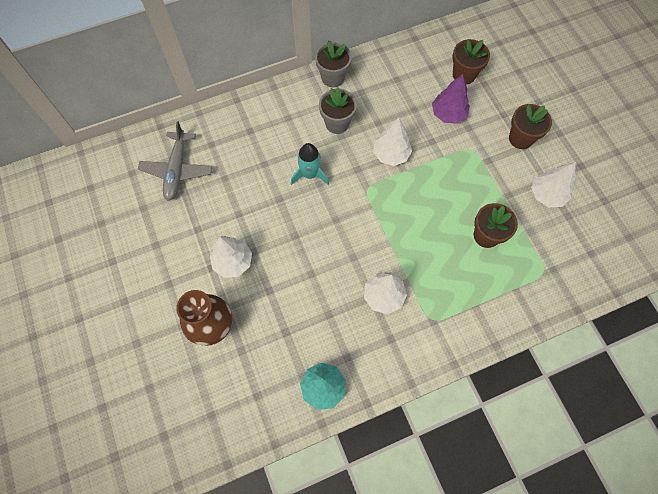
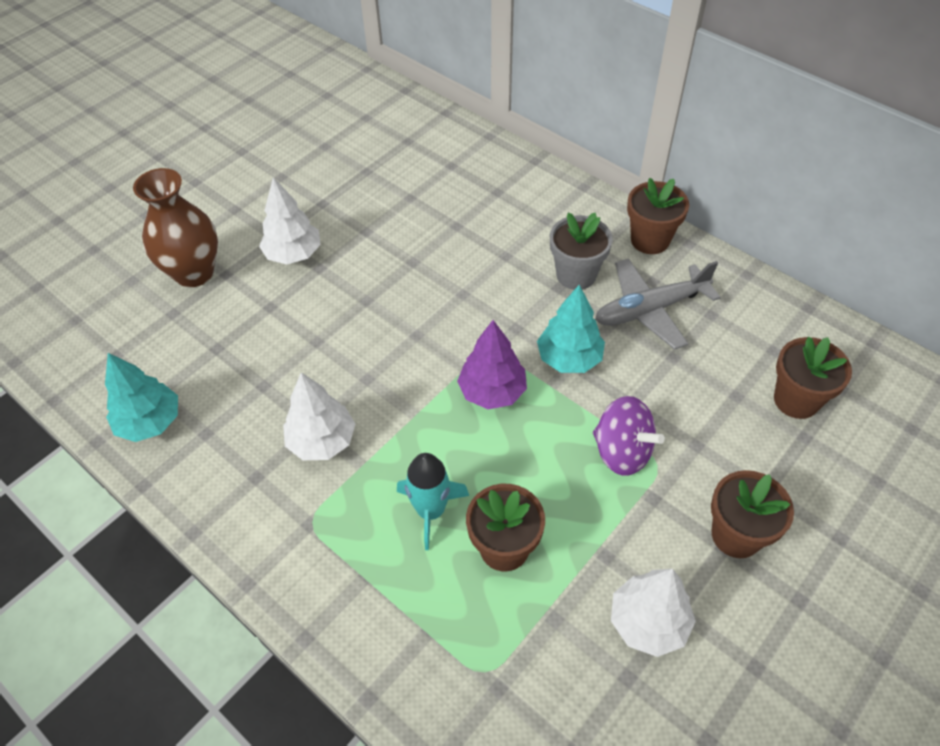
camera: 65 degrees right, 15 degrees down
(177, 170) = (394, 151): grey plane -> grey plane (650, 309)
(310, 174) = (471, 278): turquoise rocket -> turquoise rocket (431, 511)
(333, 78) = (650, 240): grey flower pot -> brown flower pot
(391, 154) = (569, 358): white tree -> turquoise tree
(448, 114) = (700, 406): purple tree -> purple tree (492, 391)
(457, 160) = (622, 451): none -> purple spinning top

